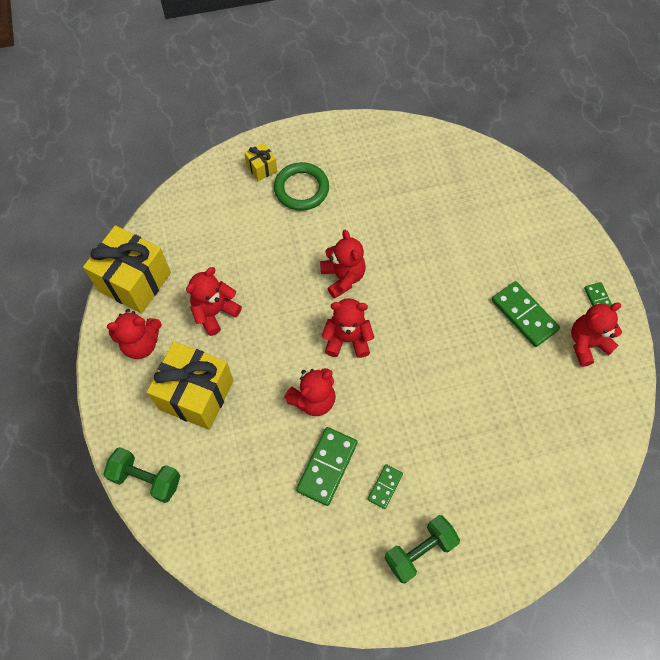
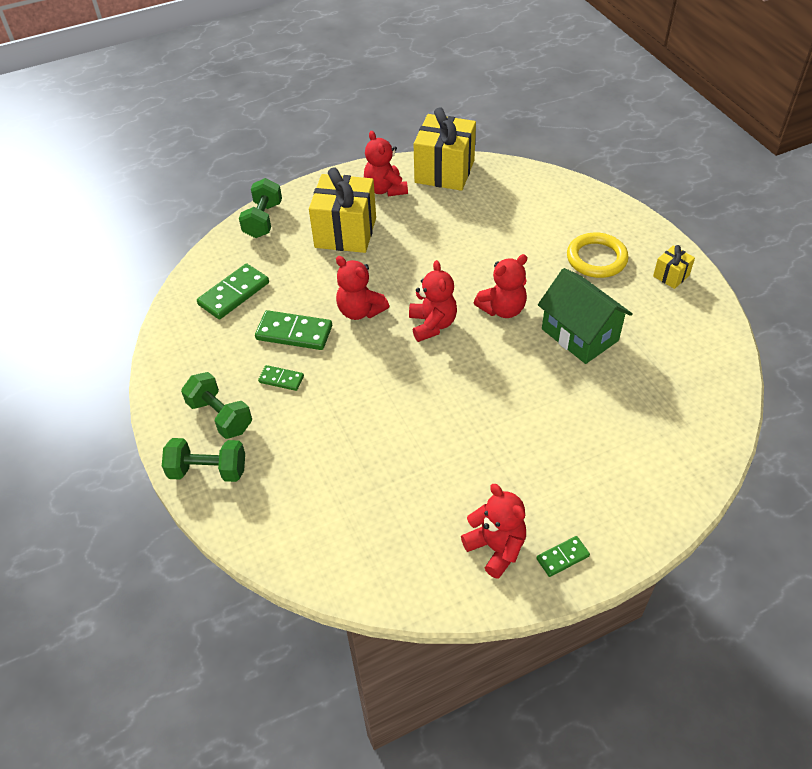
camera: 80 degrees right, 15 degrees down
(215, 312) = (431, 227): red teddy bear -> none
(262, 168) = (607, 225): yellow gift -> yellow gift (671, 276)
(301, 189) = (596, 259): green ring -> yellow ring
(387, 227) = (580, 335): none -> green house
(482, 568) = (208, 471): none -> green dumbbell
(524, 315) = (513, 477): green domino -> green domino (234, 294)

